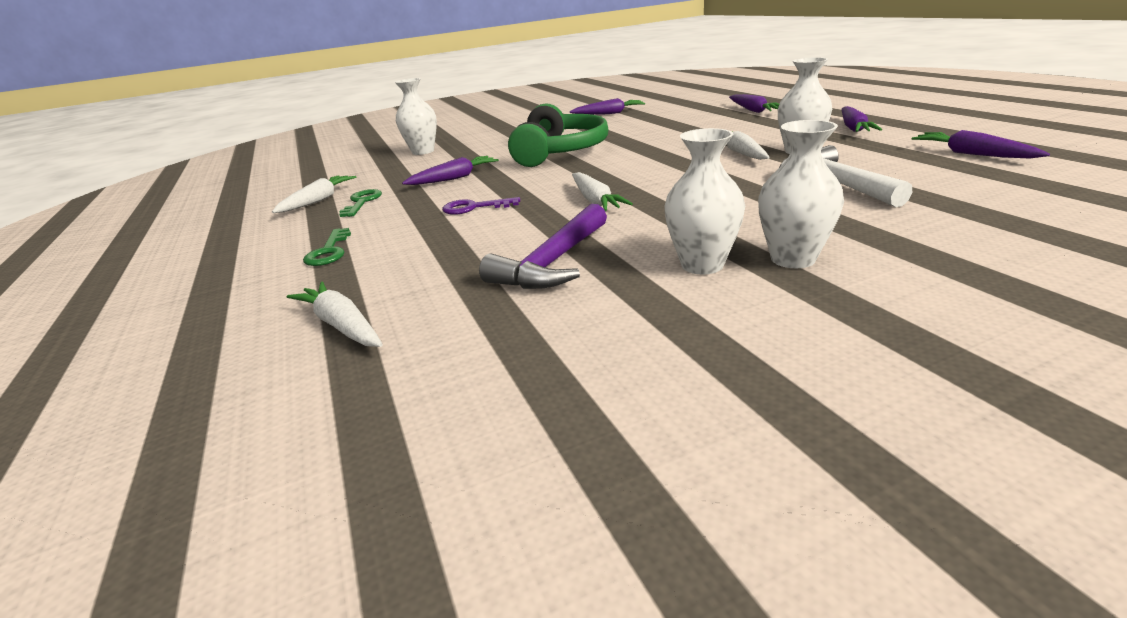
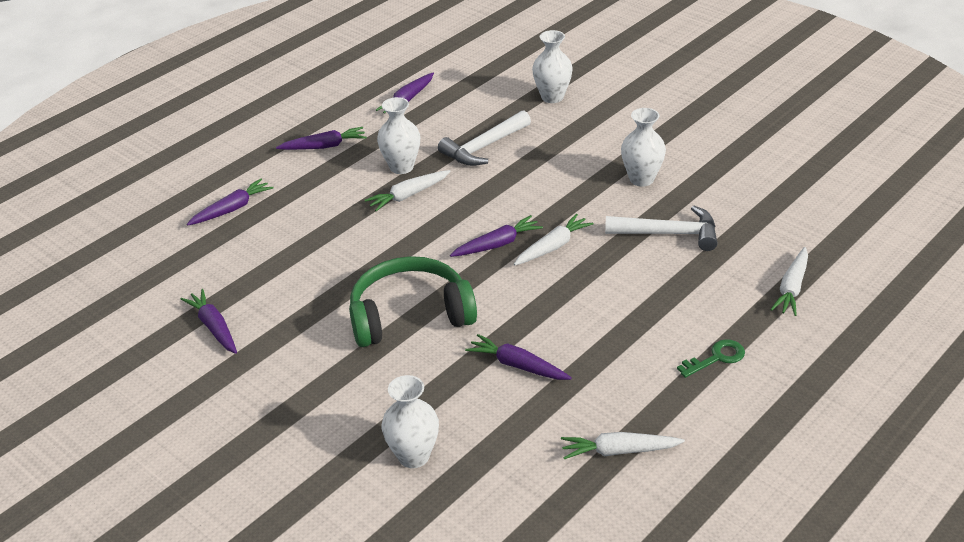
camera: 115 degrees left, 10 degrees up
(362, 202) = (609, 406): green key -> none
(474, 208) = (593, 312): purple key -> none
(553, 263) = (669, 234): purple hammer -> white hammer
(624, 180) = (497, 244): none -> purple carrot
(793, 259) = (618, 152): white vase -> white vase (552, 97)

